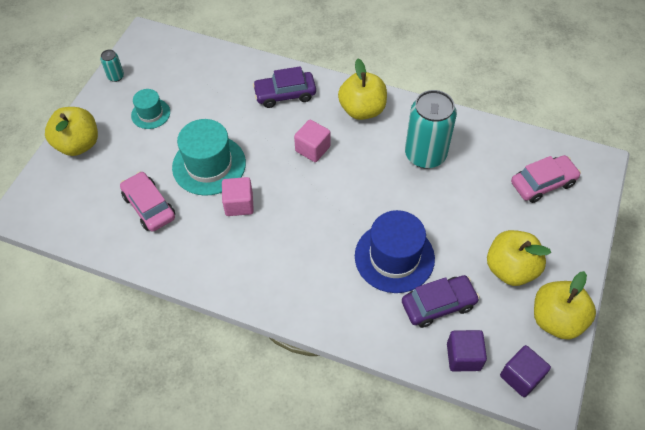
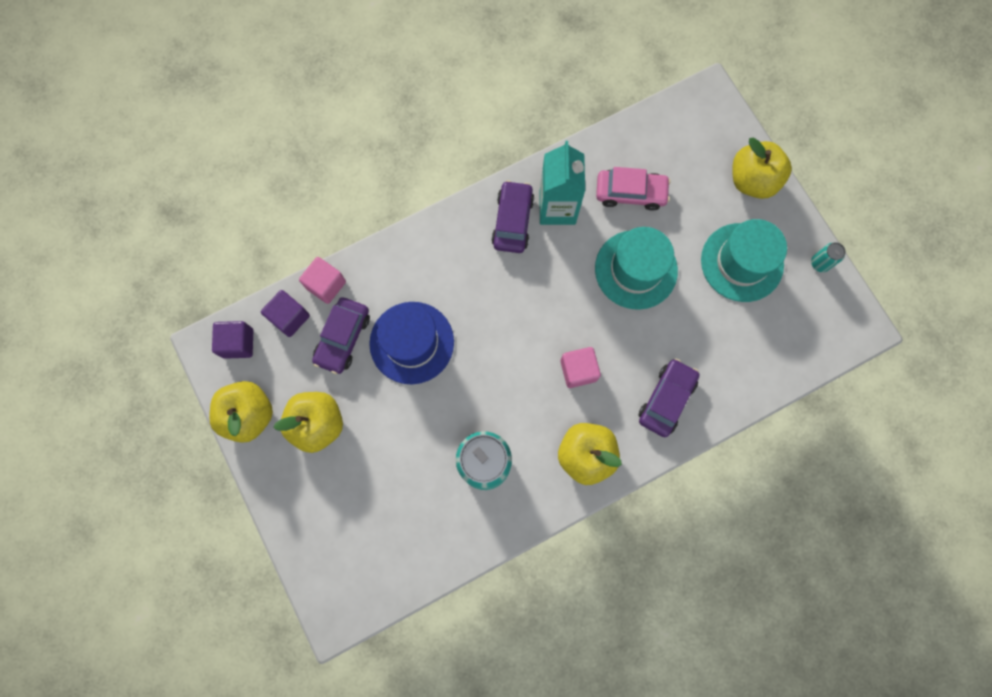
camera: 130 degrees right, 20 degrees up
(150, 114) = (742, 262): turquoise hat -> turquoise hat, size x1.79
(202, 243) = (557, 208): none -> turquoise carton
(239, 204) = (571, 263): pink cube -> pink cube (326, 285)
(239, 264) = (512, 221): none -> purple car
(543, 183) = (362, 539): pink car -> none

